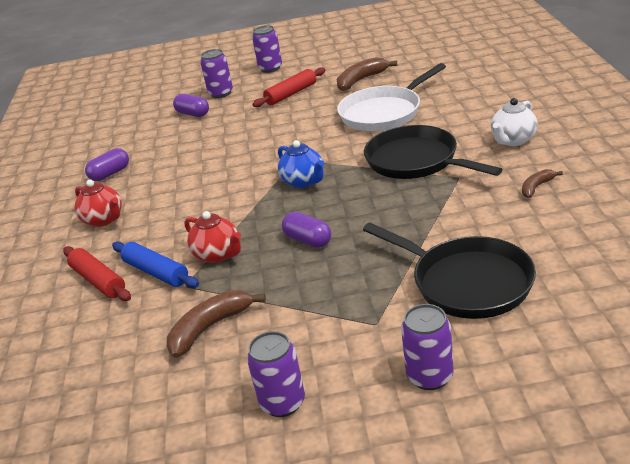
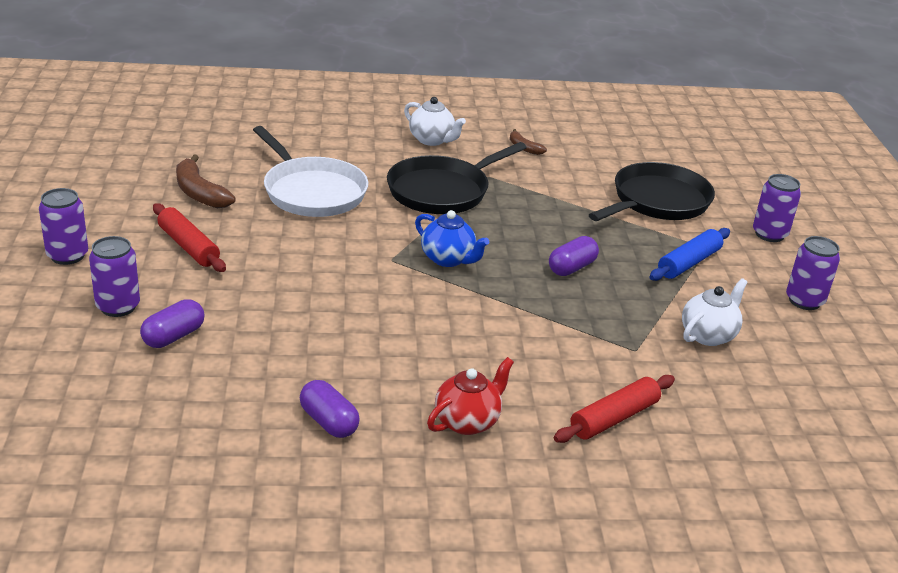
camera: 95 degrees left, 0 degrees up
(156, 272) = (606, 371): blue rolling pin -> blue rolling pin (688, 263)
(210, 328) = (708, 335): brown banana -> white teapot
(218, 255) = (582, 326): red teapot -> none
(304, 181) = (448, 259): blue teapot -> blue teapot turned 75 degrees clockwise

